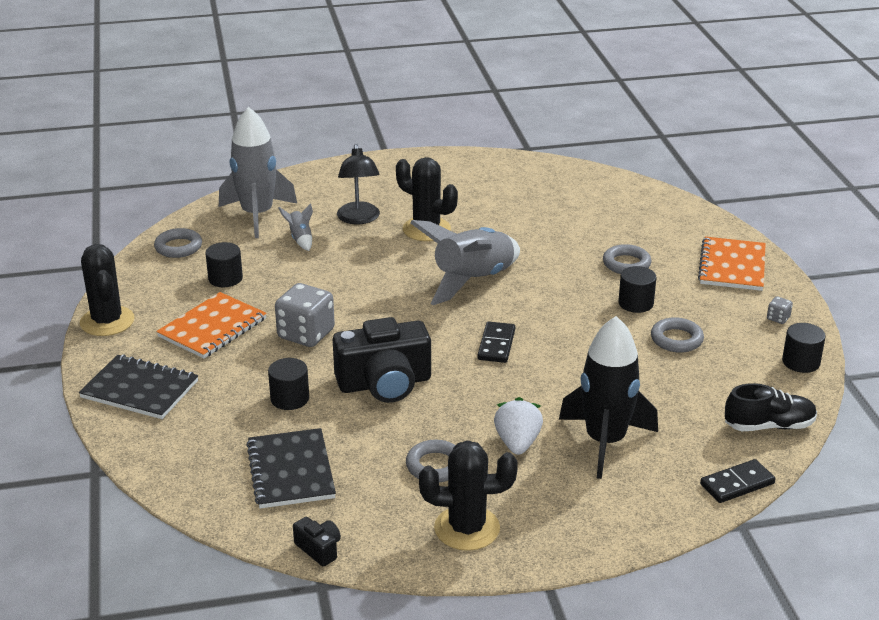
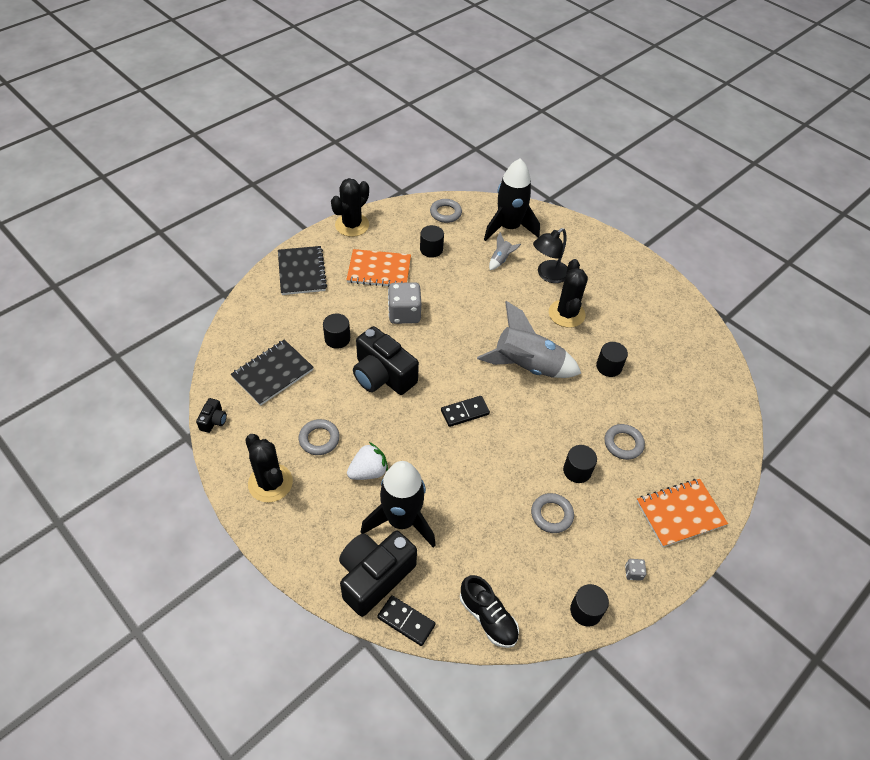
camera: 55 degrees right, 20 degrees up
(257, 215) = (509, 227): grey rocket -> black rocket
(523, 233) = (609, 367): none -> black cylinder
(664, 488) = (374, 576): none -> black camera

